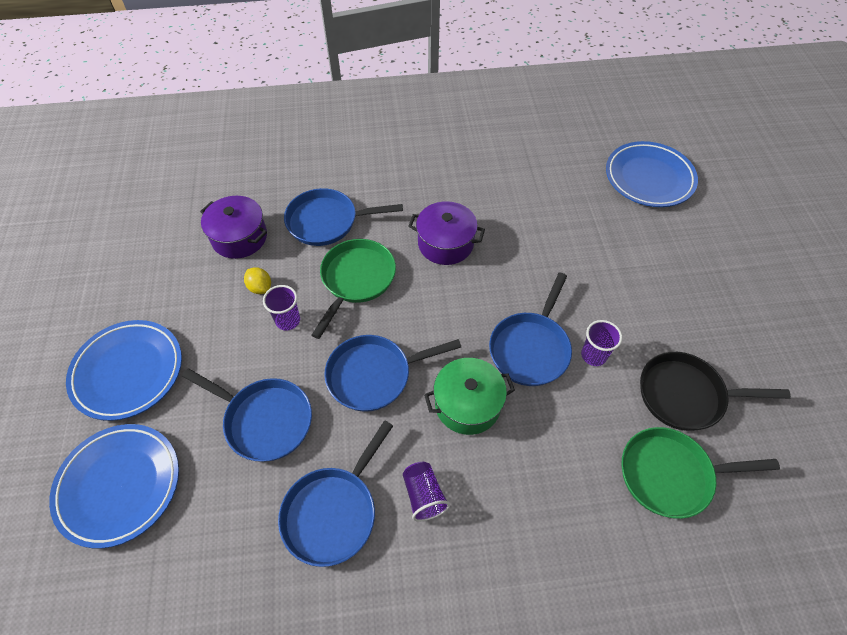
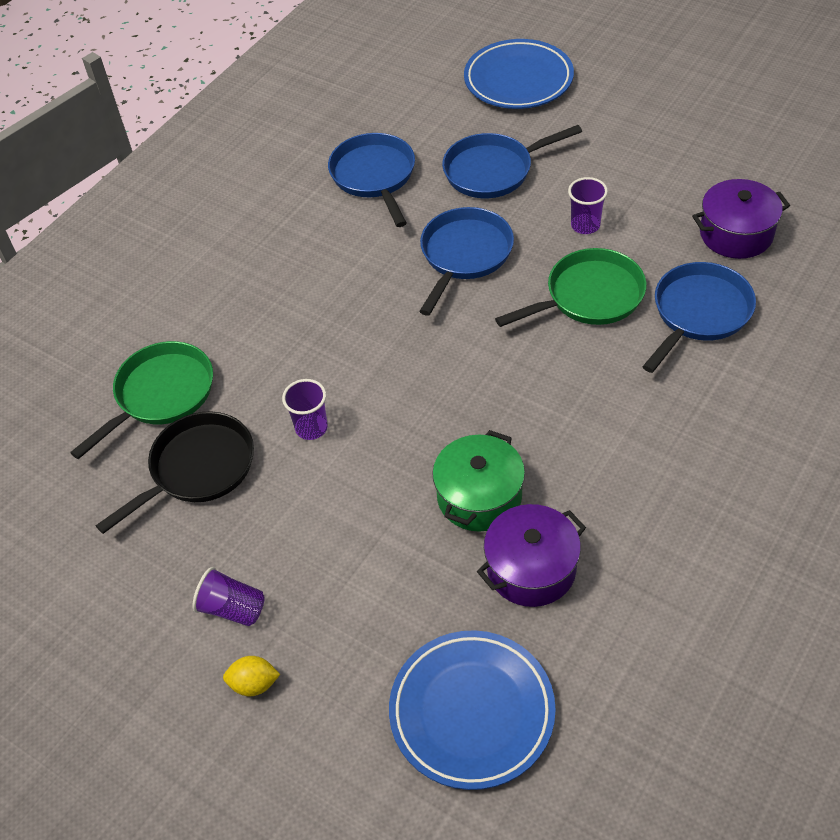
camera: 135 degrees right, 5 degrees down
(128, 372) = (625, 111): blue plate -> none
(260, 287) = (647, 222): yellow lemon -> yellow lemon (254, 684)
(356, 280) = (589, 296): green pan -> green pan turned 90 degrees counterclockwise
(423, 495) = (328, 230): purple cup -> purple cup (232, 608)
(445, 243) = (569, 398): purple pot -> purple pot (531, 568)
(467, 404) = (369, 301): green pot -> green pot (479, 496)
(531, 348) = (372, 384): blue pan -> none

